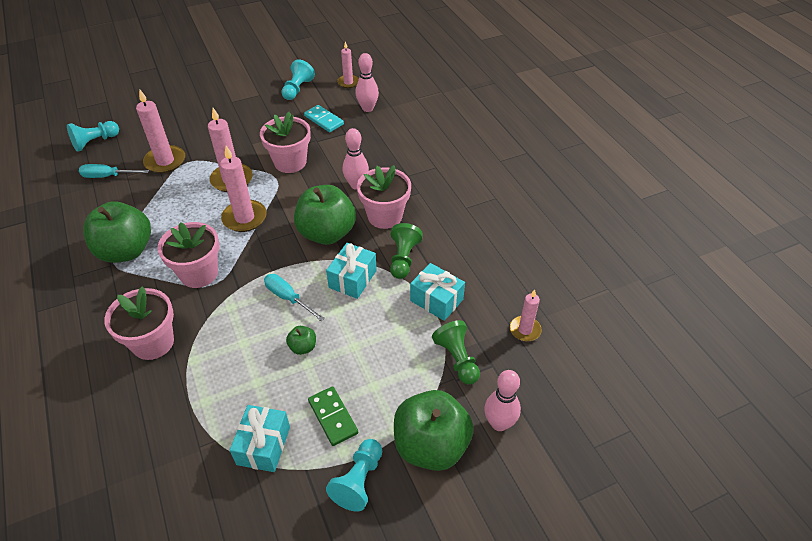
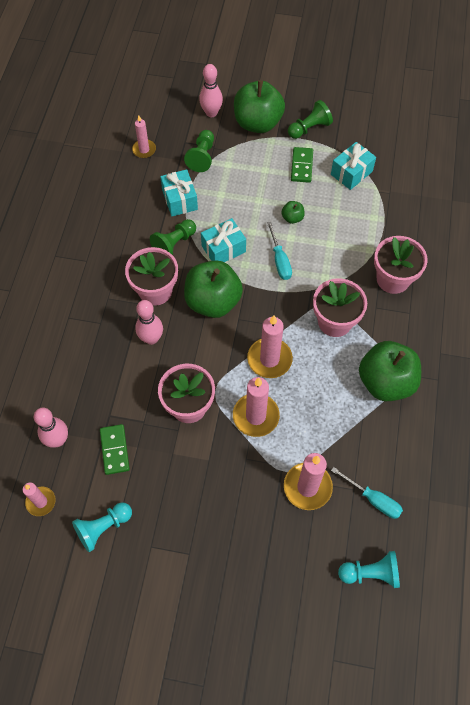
camera: 145 degrees left, 15 degrees up
(324, 120) = (115, 450): turquoise domino -> green domino
(359, 481) = (309, 128): turquoise pawn -> green pawn

